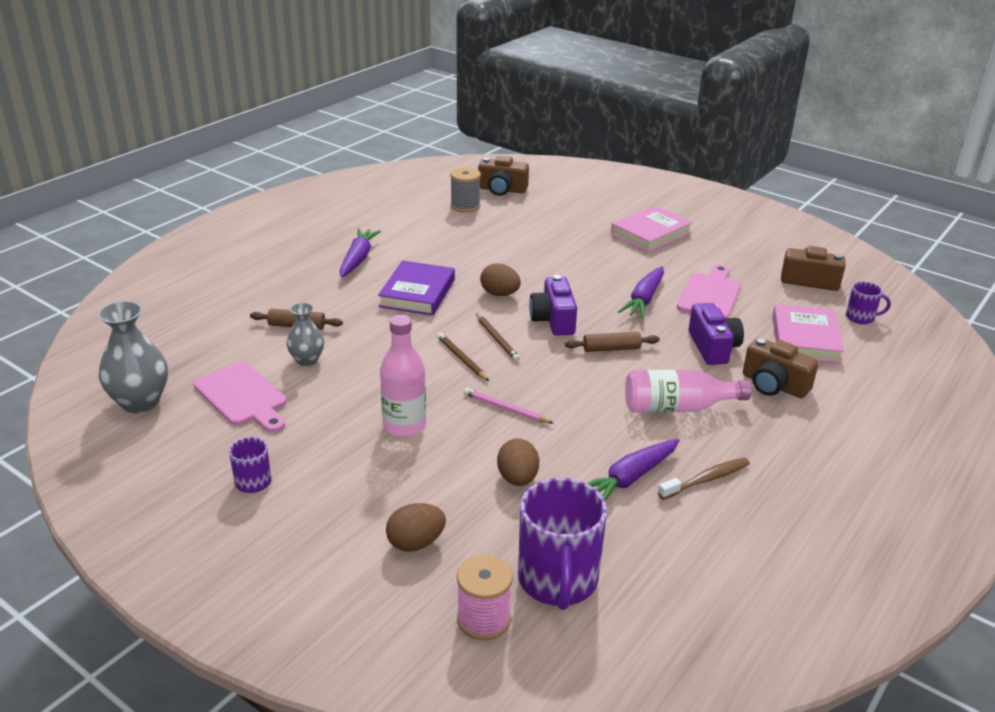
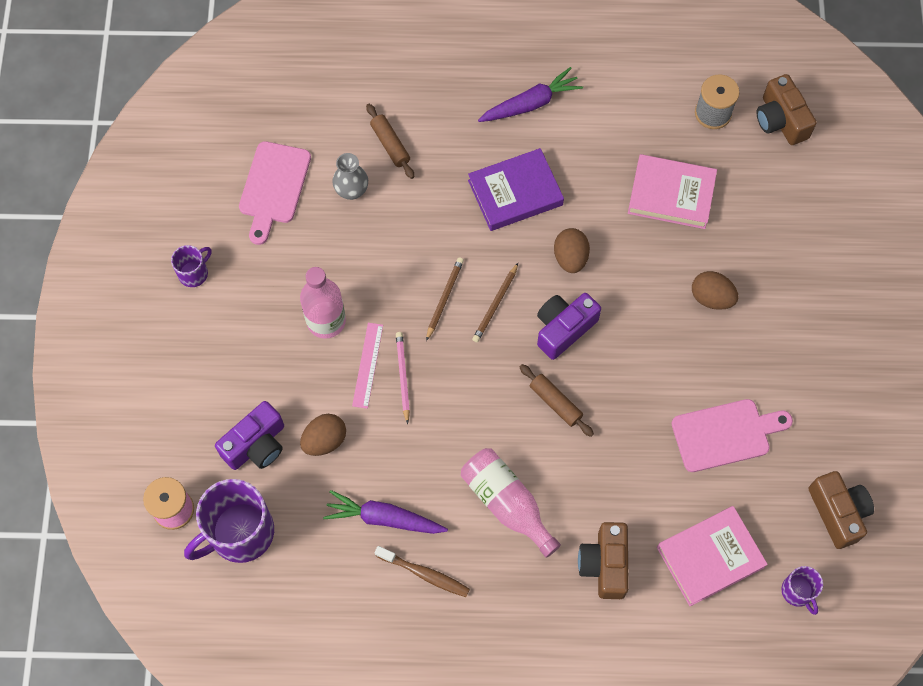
camera: 55 degrees right, 35 degrees up
(140, 402) = (216, 128): grey vase -> none
(416, 543) = (211, 420): brown egg -> brown egg (711, 298)
(473, 422) = (368, 365): none -> pink ruler
(644, 300) = (665, 382): purple carrot -> none
(650, 233) = (808, 314): pink book -> pink book (671, 194)
(713, 347) = (627, 484): purple camera -> purple camera (256, 445)

